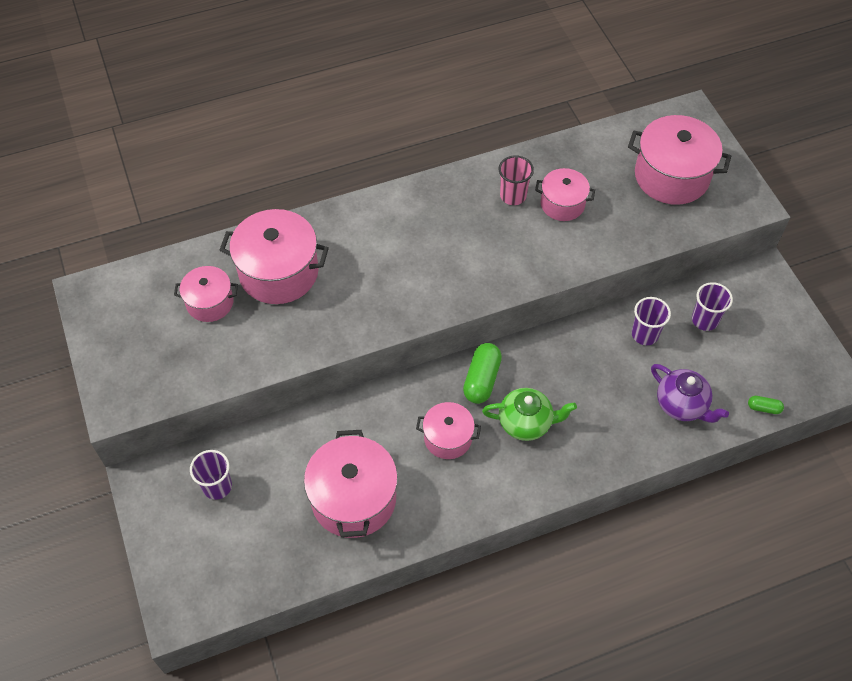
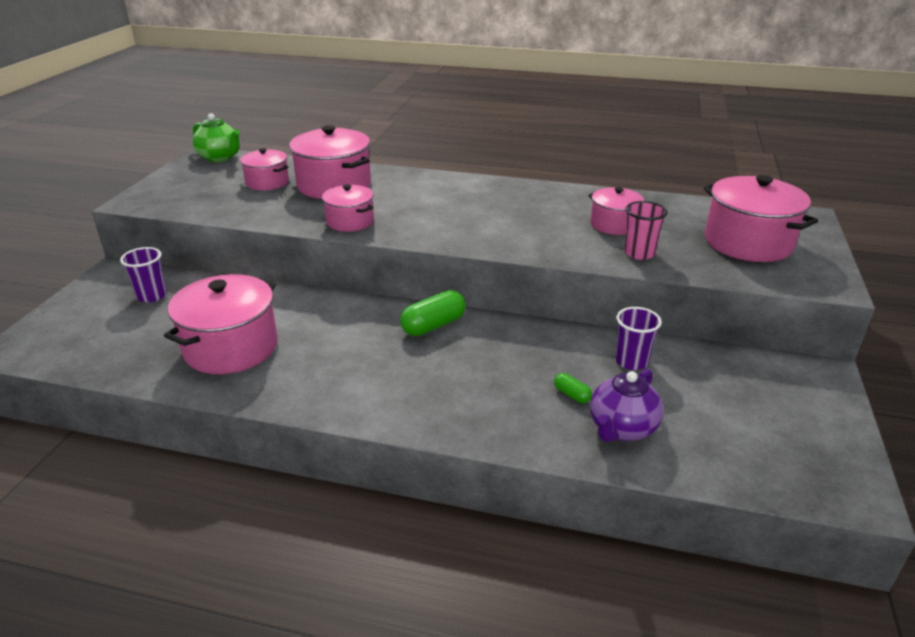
camera: 35 degrees right, 25 degrees down
(448, 438) = (357, 347): pink pot -> pink pot (350, 221)
(513, 196) = (572, 208): pink cup -> pink cup (639, 253)
(526, 423) = (439, 369): green teapot -> green teapot (220, 157)
(682, 405) = (622, 429): purple teapot -> purple teapot turned 45 degrees clockwise
(704, 320) = (713, 378): purple cup -> none
(763, 408) = (727, 477): green capsule -> green capsule (571, 395)

